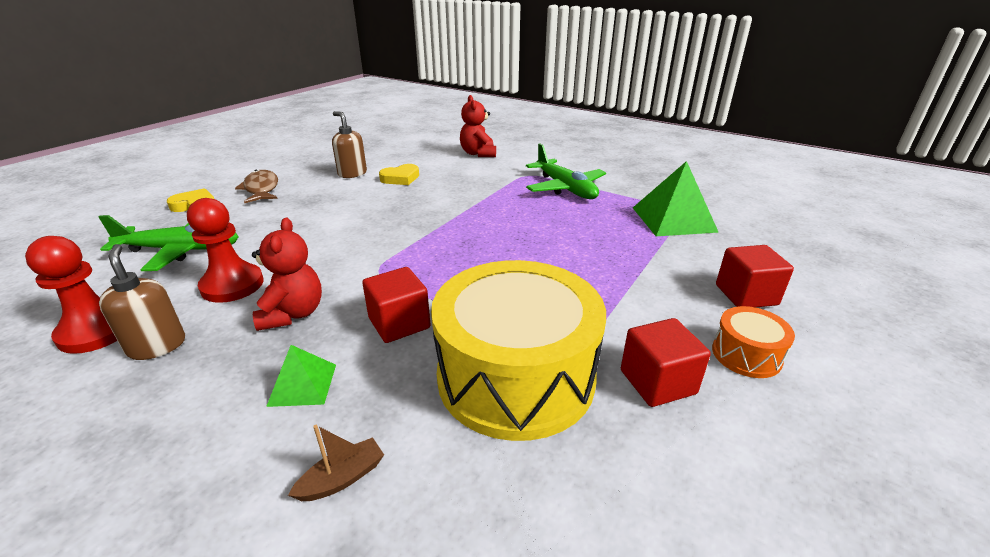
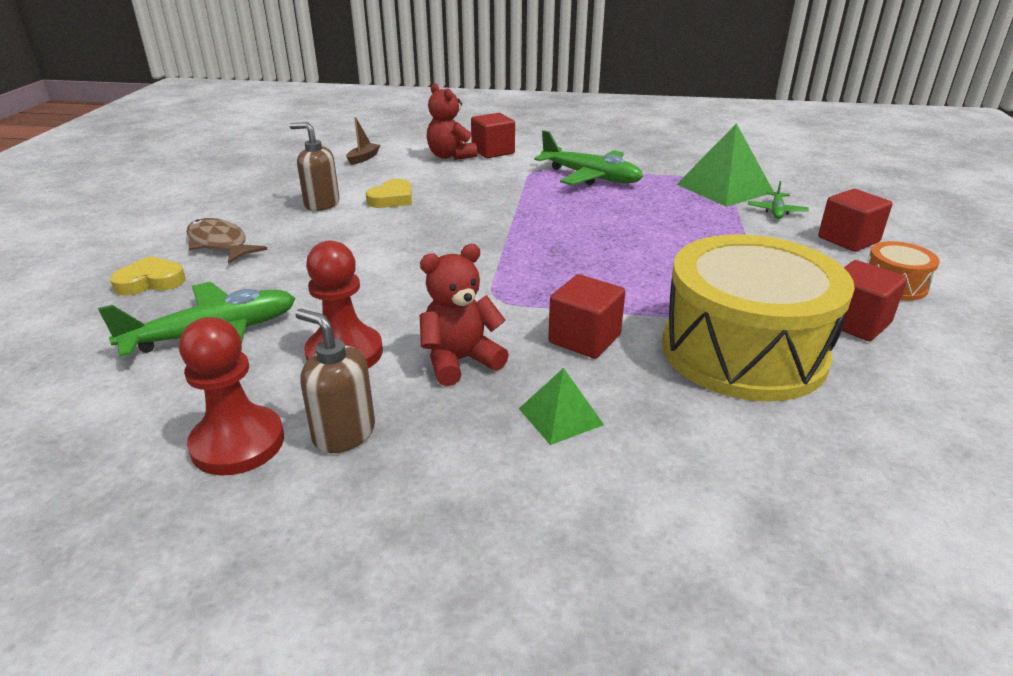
camera: 25 degrees left, 0 degrees up
(293, 314) = (460, 361): red teddy bear -> red teddy bear turned 90 degrees counterclockwise
(342, 478) = (697, 471): brown boat -> brown boat (363, 158)
(513, 155) = (493, 151): none -> red cube
(700, 250) = (776, 211): none -> green plane

